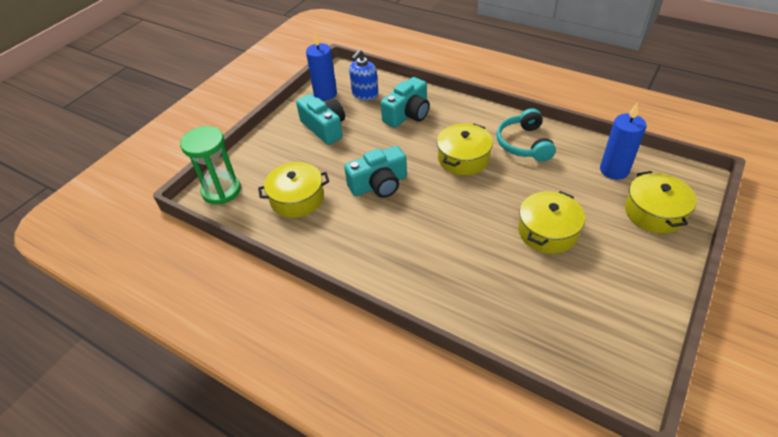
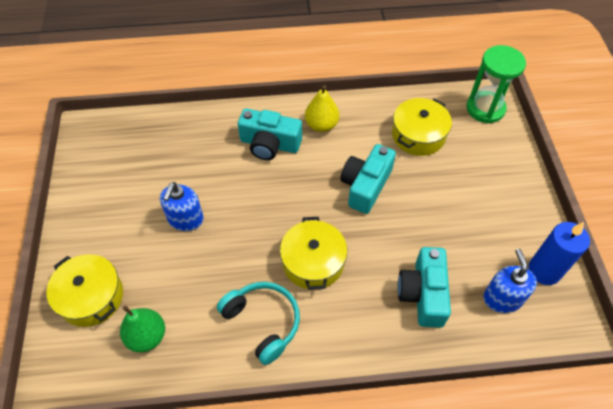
camera: 140 degrees right, 10 degrees up
(324, 128) = (486, 221): turquoise camera -> turquoise camera (269, 144)
(365, 249) = (321, 125): none -> yellow pear
(547, 231) = (185, 219): yellow pot -> blue soap dispenser
(614, 170) = (147, 336): blue candle -> green pear

